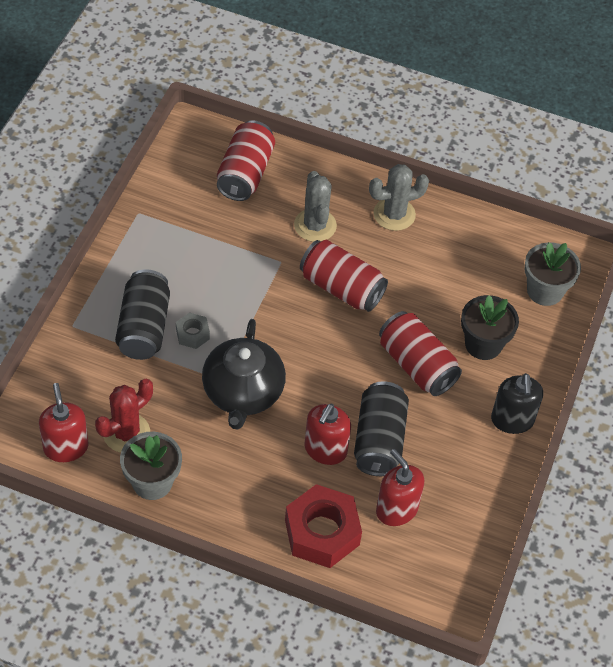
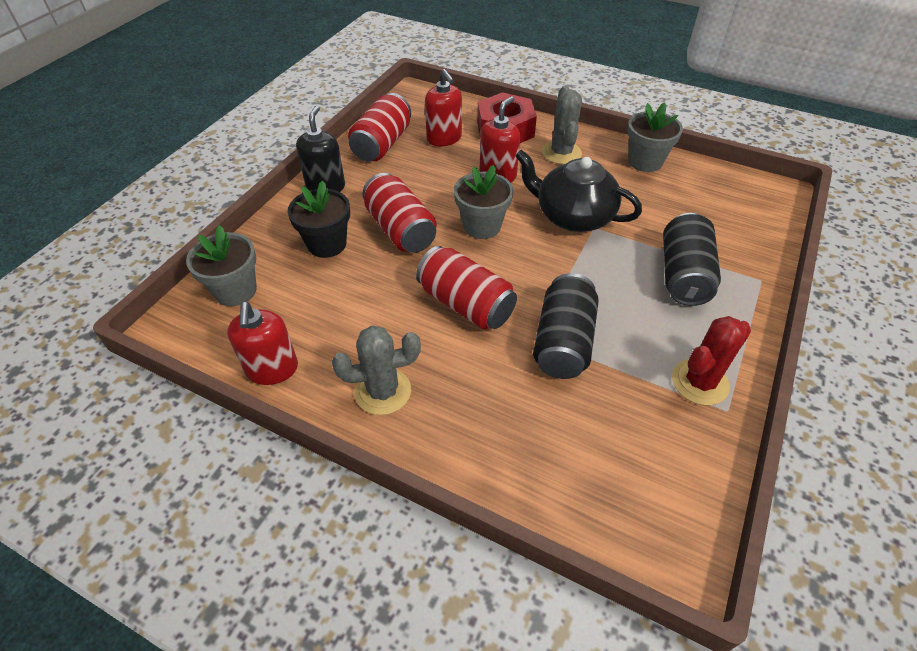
camera: 170 degrees left, 5 degrees down
(66, 447) = (727, 185): red soap dispenser -> red soap dispenser (272, 369)
(126, 433) = (676, 192): red cactus -> red cactus (700, 382)
(192, 334) = (629, 266): grey nut -> none
(243, 392) = (573, 216): black teapot -> black teapot turned 75 degrees counterclockwise
(245, 173) = (587, 466): red can -> red can (382, 144)
(315, 225) = (490, 381): grey cactus -> grey cactus (561, 153)
(336, 374) = (482, 226): none -> grey flower pot
(379, 440) = (449, 178): black can -> black can (563, 342)

